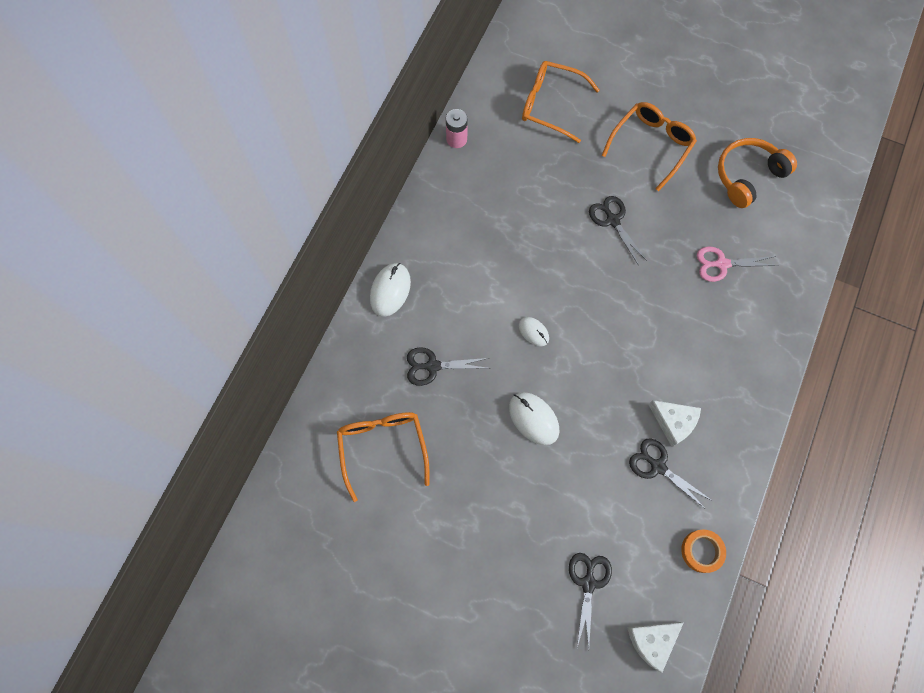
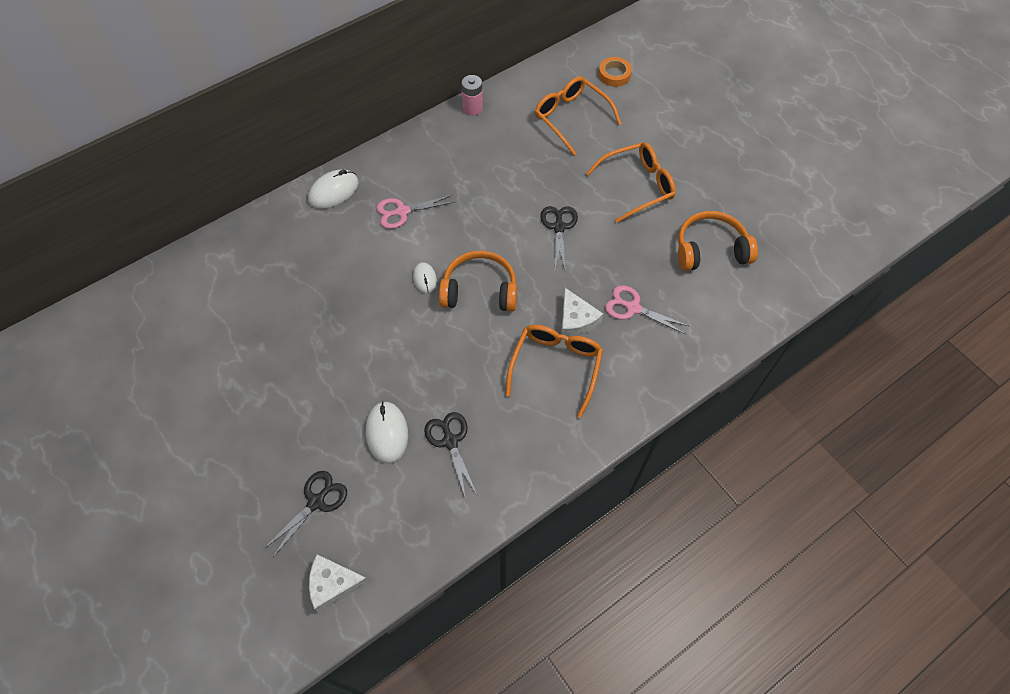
camera: 30 degrees right, 10 degrees down
(383, 447) = (235, 302): orange glasses -> orange glasses (556, 366)
(432, 366) = (322, 262): black scissors -> none
(467, 277) = (402, 211): none -> pink scissors
(533, 418) = (372, 345): white mouse -> white mouse (387, 433)
(587, 317) = (479, 290): none -> orange headphones
(673, 422) = (492, 413): white cheese -> white cheese (576, 320)
(702, 551) = (436, 534): orange tape -> orange tape (614, 75)

